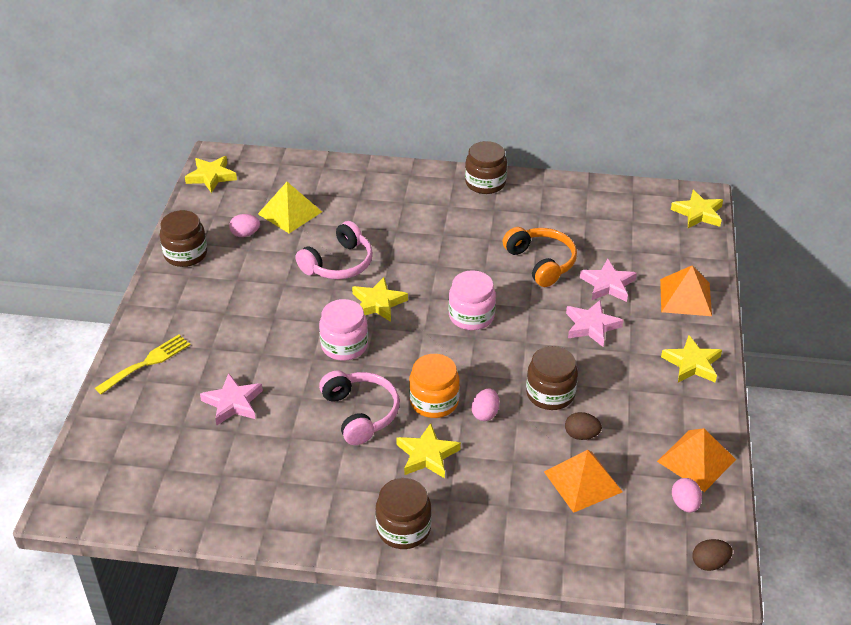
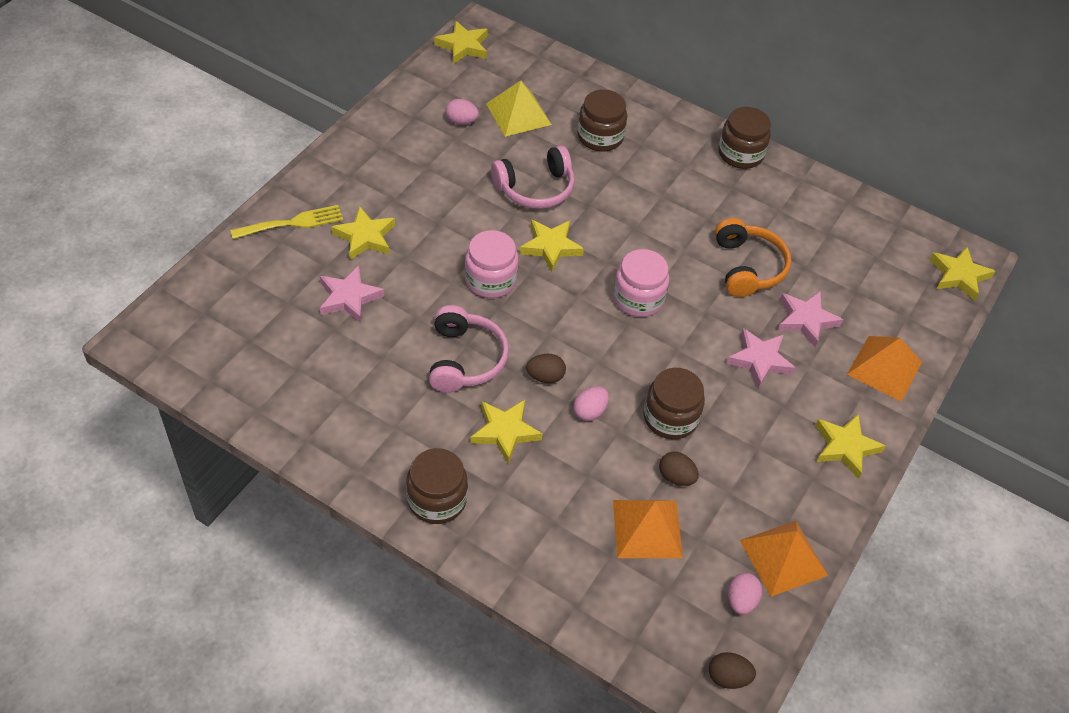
camera: 20 degrees right, 10 degrees up
(185, 254) = (392, 121): brown jar -> brown jar (600, 137)
(218, 351) = (365, 237): none -> yellow star
(434, 401) = (545, 377): orange jar -> brown egg

